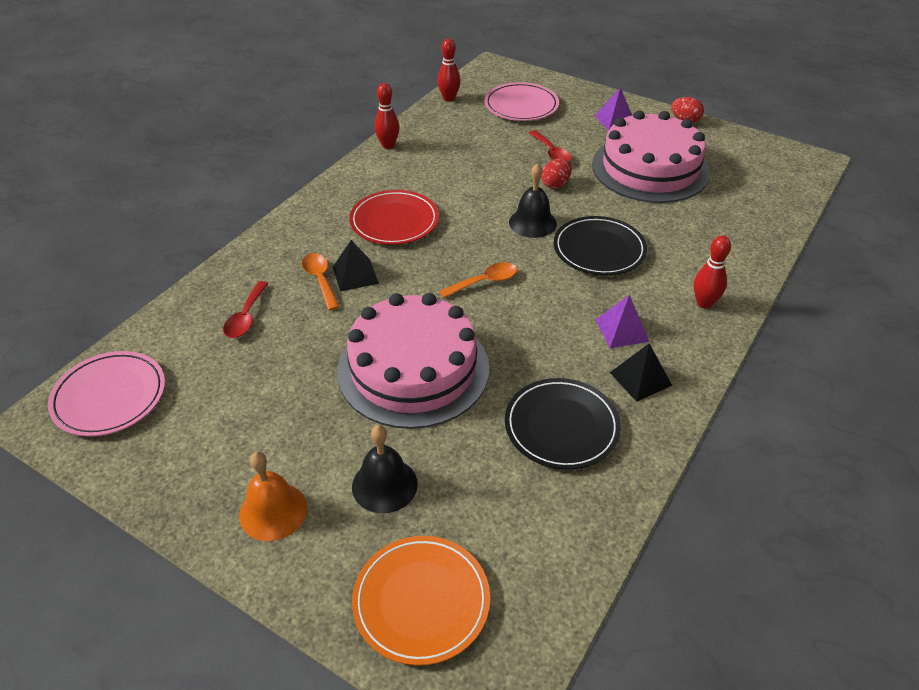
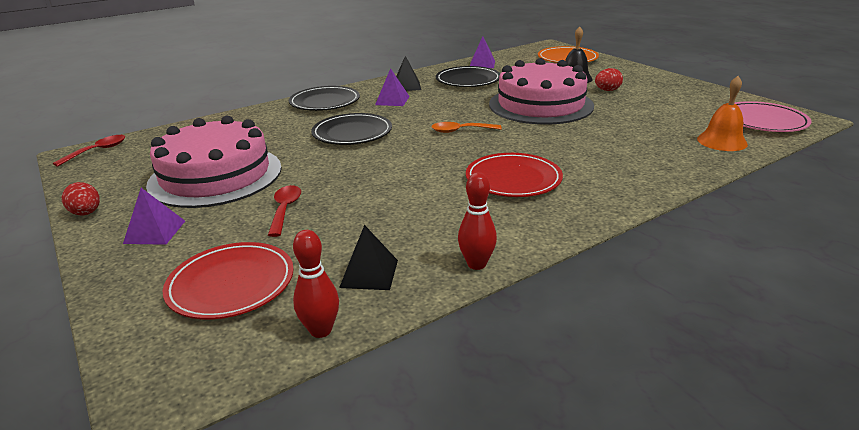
camera: 155 degrees left, 15 degrees down
(246, 317) = (667, 141): red spoon -> red spoon (97, 151)
(273, 511) = (636, 79): orange bell -> orange bell (722, 141)
(320, 280) = (600, 151): orange spoon -> none
(355, 275) = (567, 150): black pyramid -> black pyramid (369, 273)
(521, 106) = (231, 284): pink plate -> red plate
(532, 223) = (383, 156): black bell -> none
(555, 184) = (324, 180): red egg -> red egg (607, 90)
(582, 513) = (482, 64): none -> purple pyramid
(704, 303) = (325, 102): red bowling pin -> black plate

